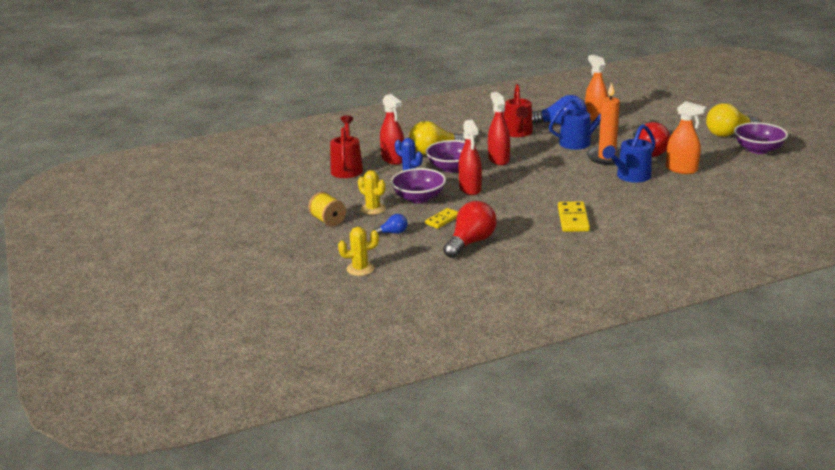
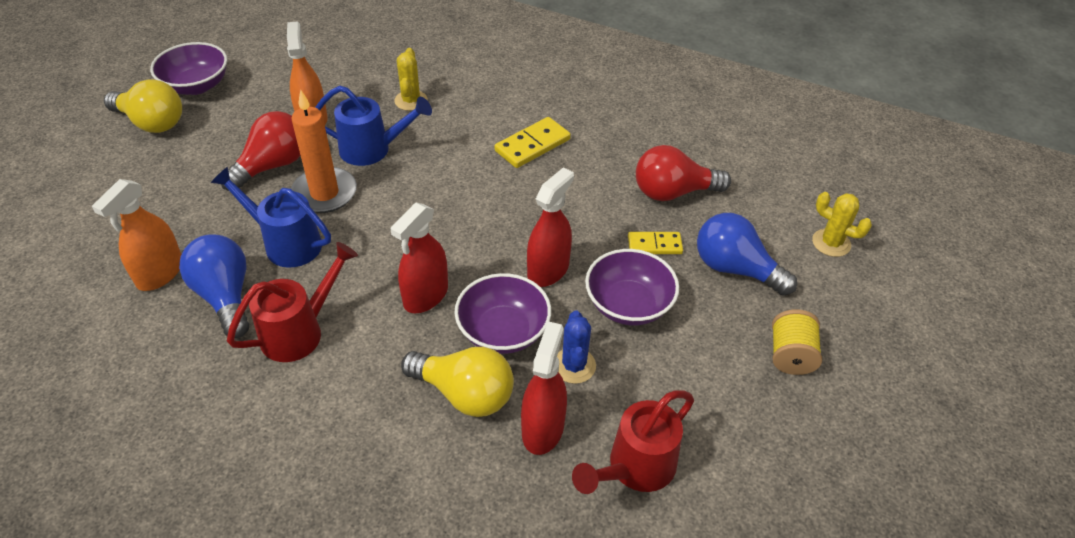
camera: 135 degrees left, 20 degrees up
(373, 209) = (709, 331): yellow cactus -> yellow cactus (411, 101)
(393, 233) = (735, 269): blue light bulb -> blue light bulb, size x1.97

